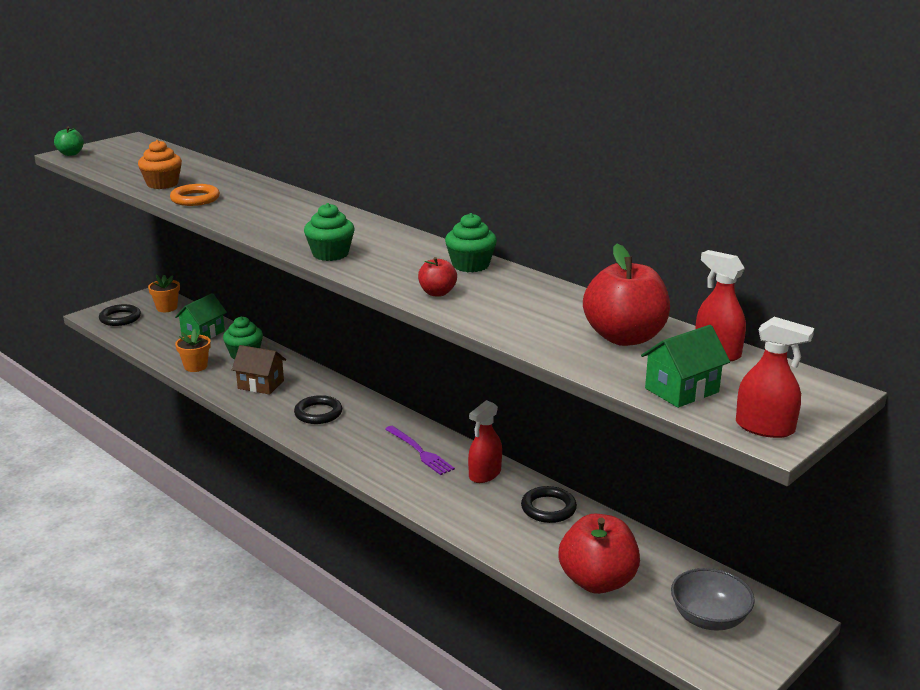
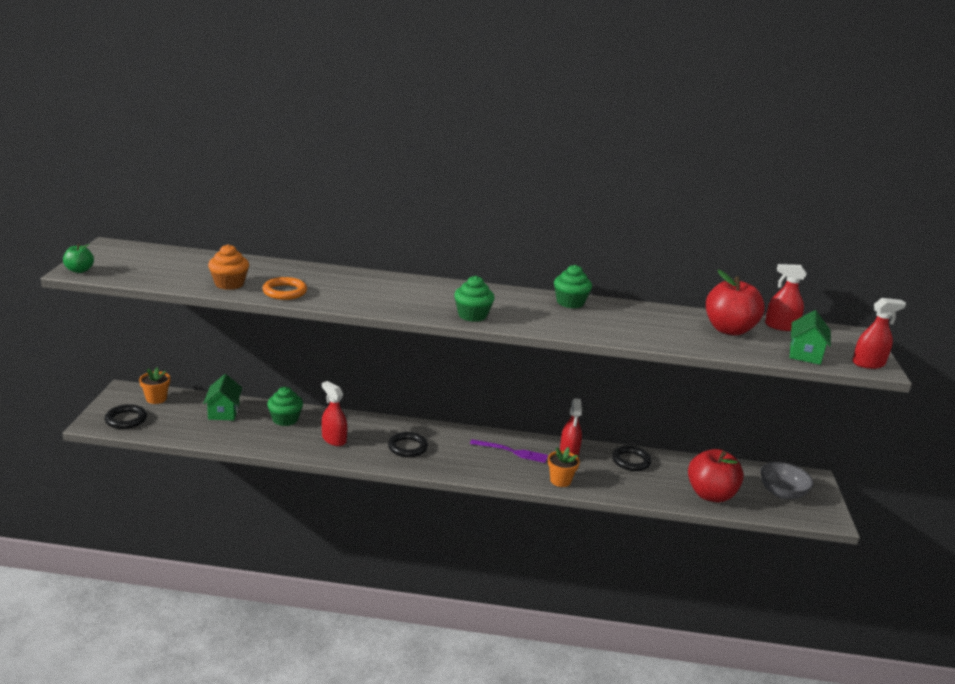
camera: 40 degrees left, 0 degrees up
(195, 366) = (259, 441): orange flower pot -> orange flower pot (560, 480)
(261, 384) = (334, 439): brown house -> red spray bottle
(437, 293) = (588, 327): red apple -> none

